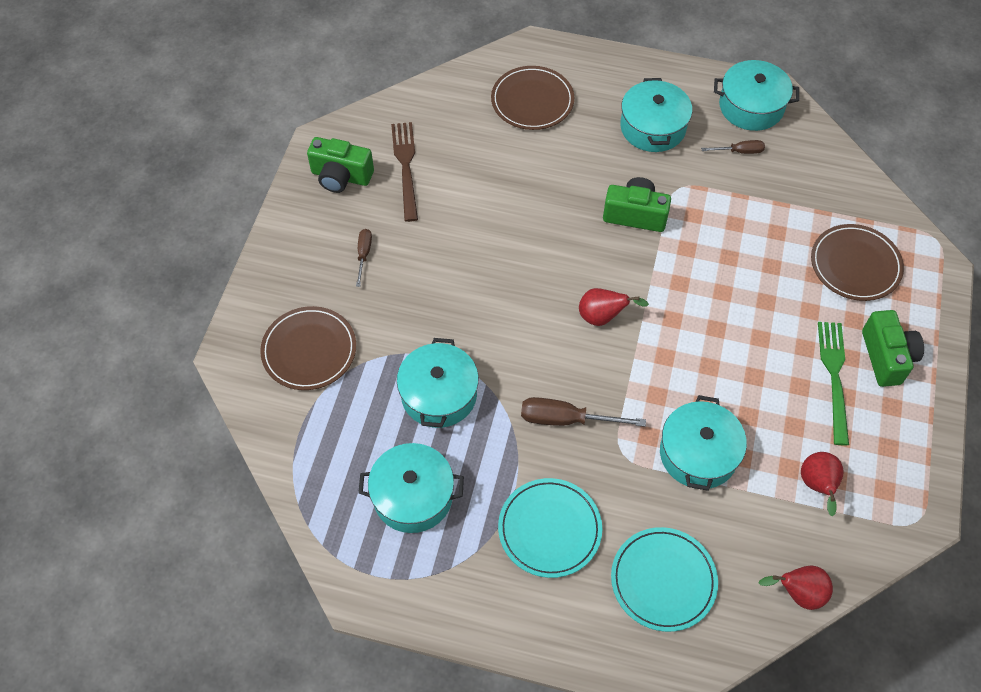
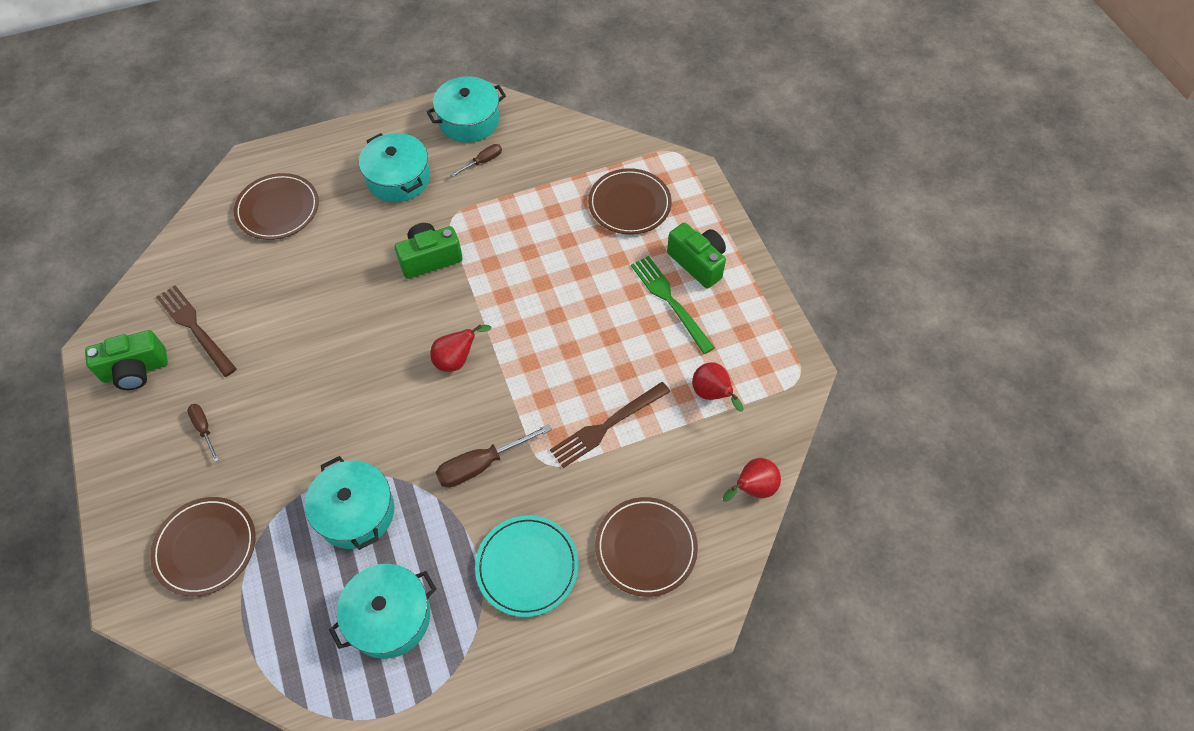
camera: 35 degrees left, 0 degrees up
(663, 580) = (646, 547): turquoise plate -> brown plate
(698, 454) = (607, 426): turquoise pot -> brown fork

